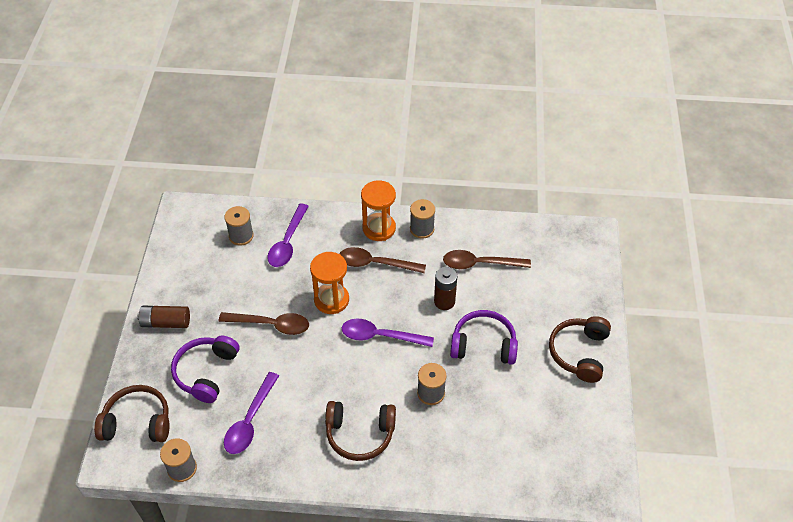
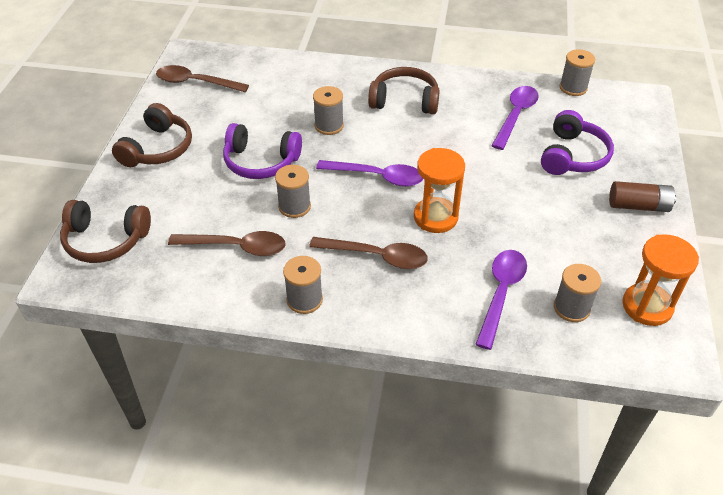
camera: 175 degrees left, 5 degrees down
(137, 422) = (631, 121): brown headphones -> brown headphones (106, 240)
(271, 325) = (508, 195): brown spoon -> brown spoon (196, 82)
(379, 228) = (367, 305): orange hourglass -> orange hourglass (647, 306)
(444, 301) = (294, 206): brown battery -> grey spool

